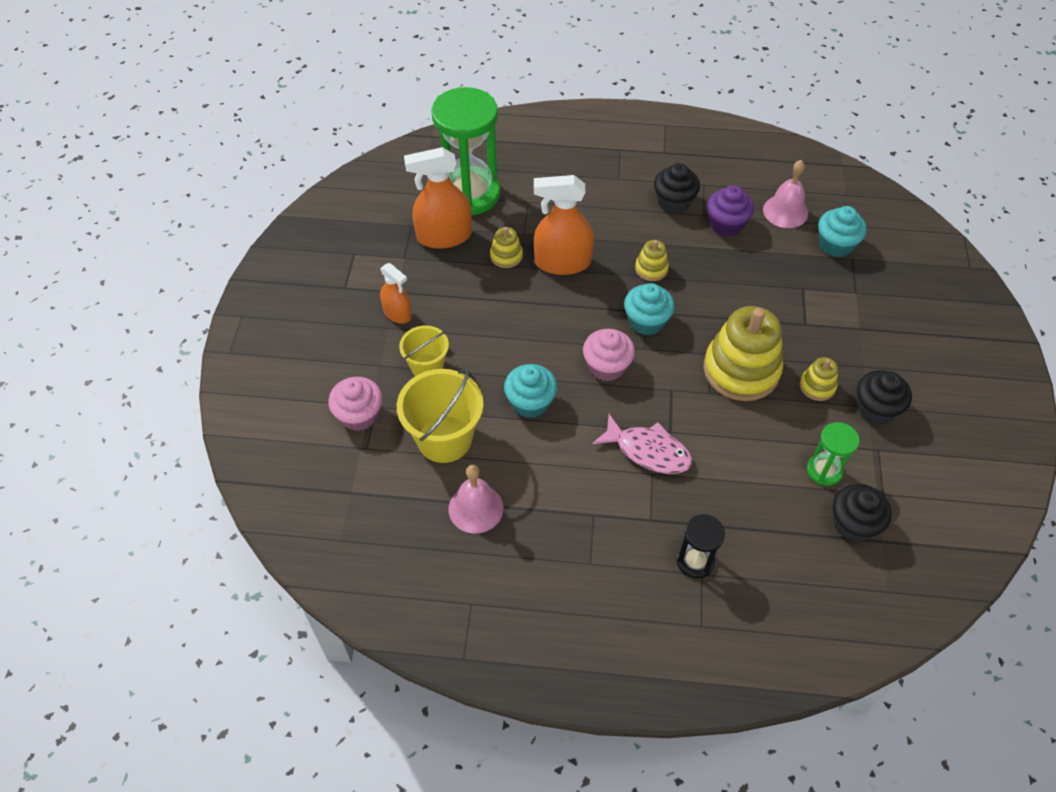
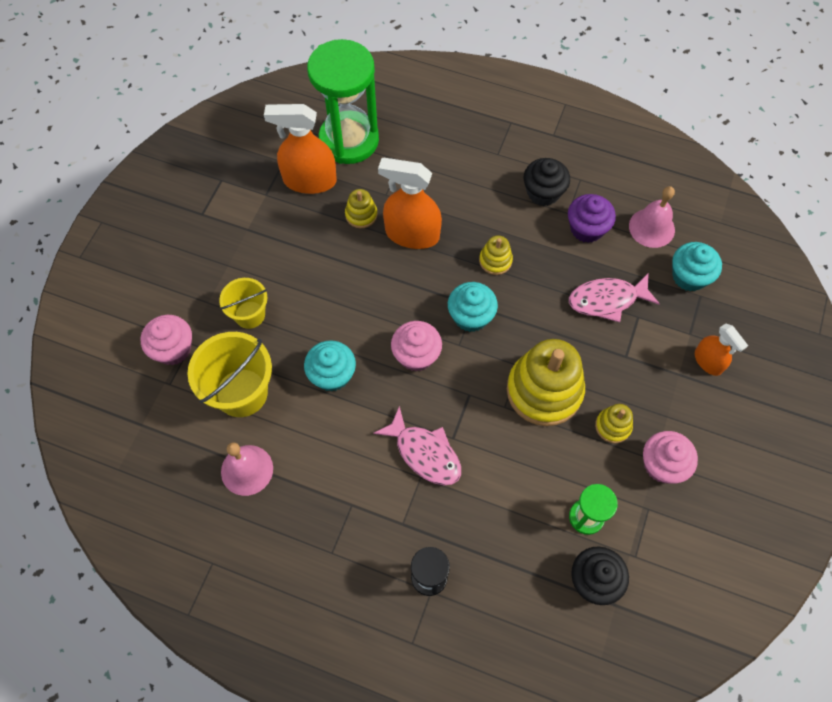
camera: 15 degrees right, 10 degrees up
(397, 313) = (241, 252): orange spray bottle -> orange spray bottle (708, 361)
(769, 280) = (607, 300): none -> pink fish
(876, 409) = (662, 465): black cupcake -> pink cupcake

